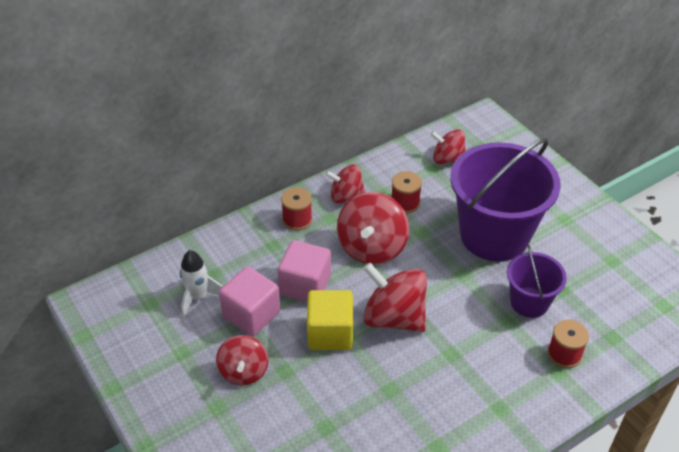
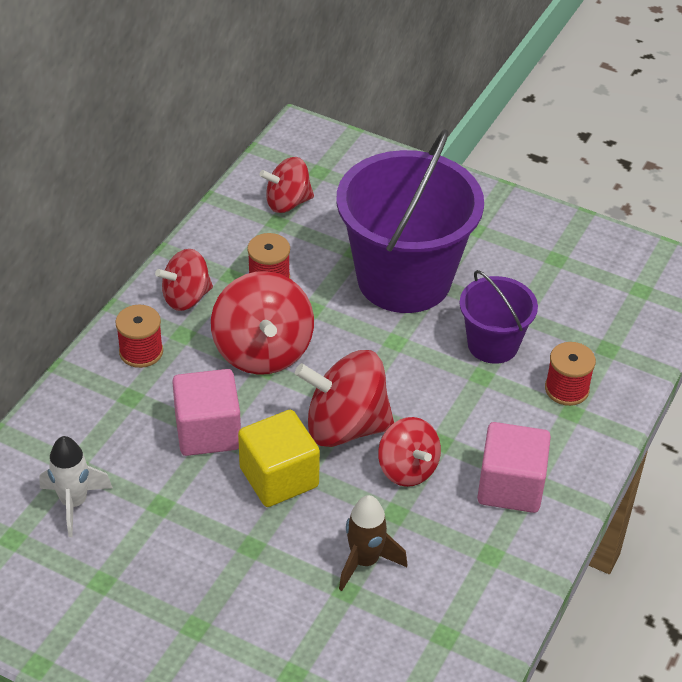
camera: 30 degrees left, 0 degrees up
(244, 371) = (200, 570): red spinning top -> red spinning top (407, 469)
(251, 314) = (162, 496): pink cube -> pink cube (510, 486)
(350, 413) = (365, 561): none -> brown rocket

